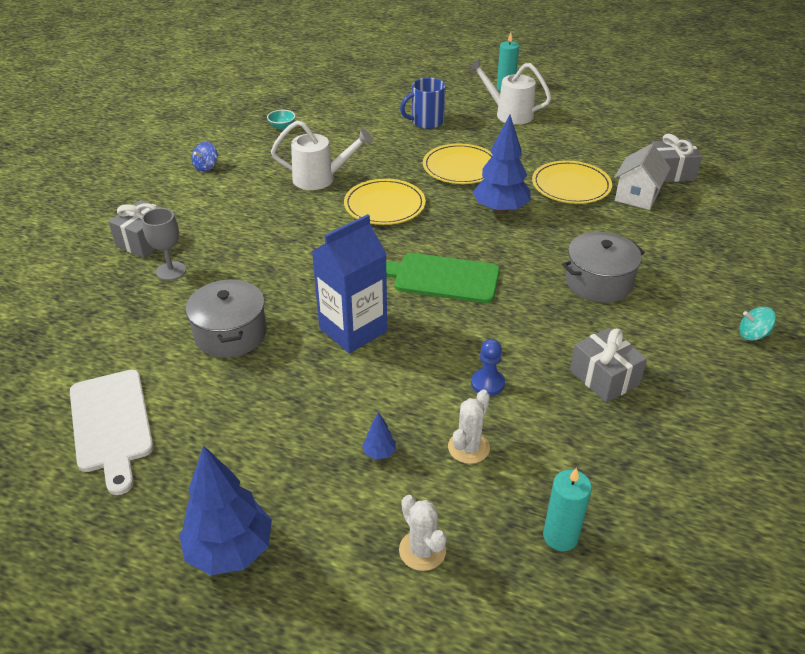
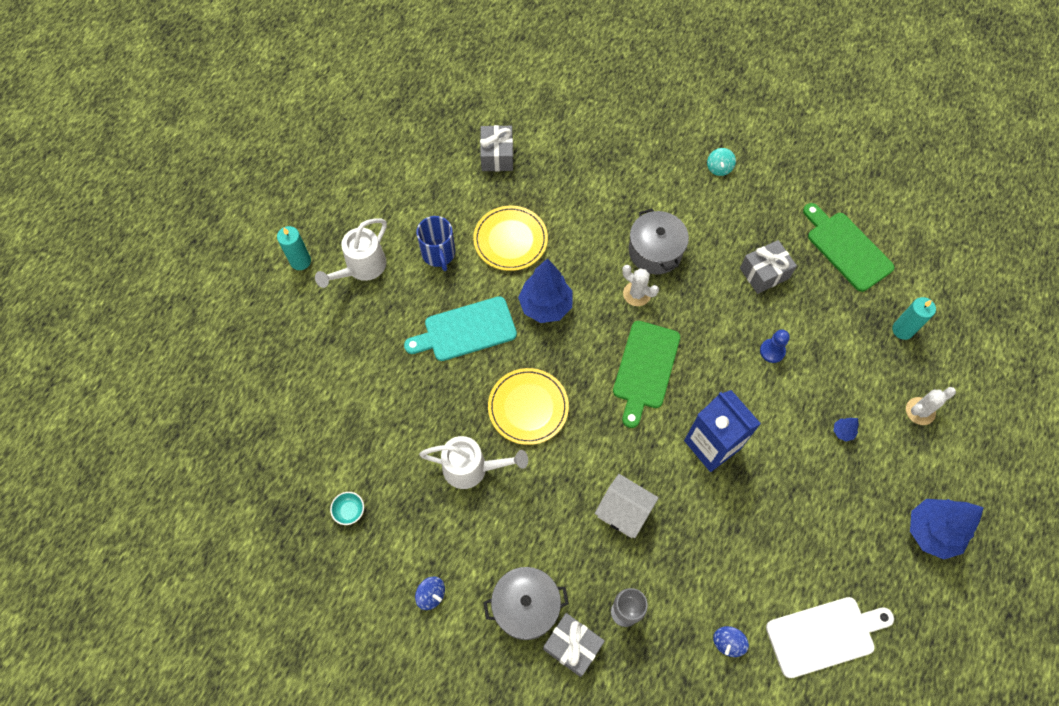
camera: 85 degrees left, 25 degrees up
(123, 342) = (727, 642): none -> blue spinning top
(230, 333) = (716, 547): grey pot -> grey pot (526, 606)
(320, 179) = (472, 468): white watering can -> white watering can turned 90 degrees clockwise
(426, 122) = (366, 352): blue mug -> blue mug (439, 254)
(460, 167) = (466, 330): yellow plate -> turquoise cutting board
(468, 447) = (834, 372): white cactus -> white cactus (637, 294)
(637, 196) = (533, 192): white house -> white house (623, 512)
(683, 470) = (846, 248): none -> green cutting board

